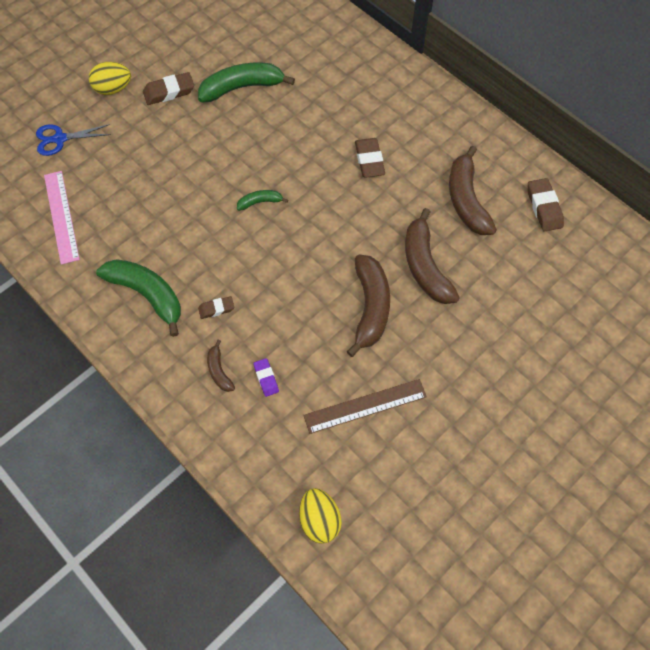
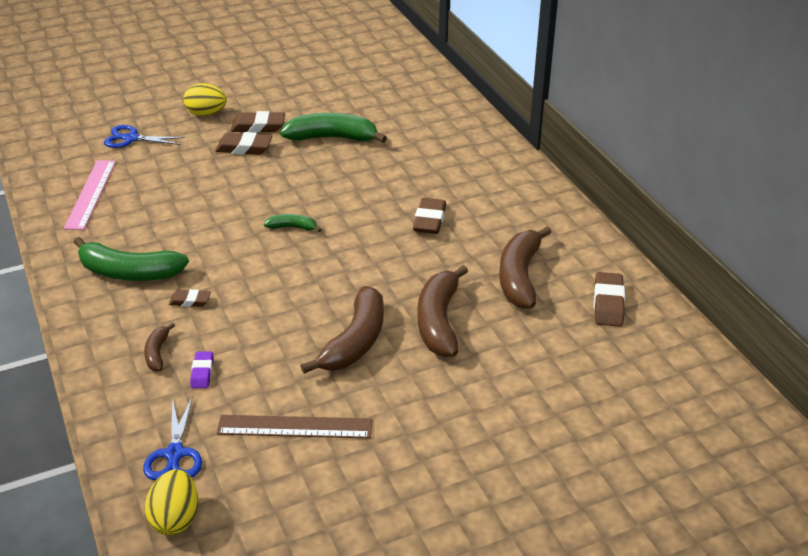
camera: 20 degrees right, 25 degrees down
(147, 295) = (129, 272): green banana -> green banana turned 135 degrees clockwise
(170, 121) = (244, 148): none -> brown eraser
(287, 463) = (175, 454): none -> blue scissors

